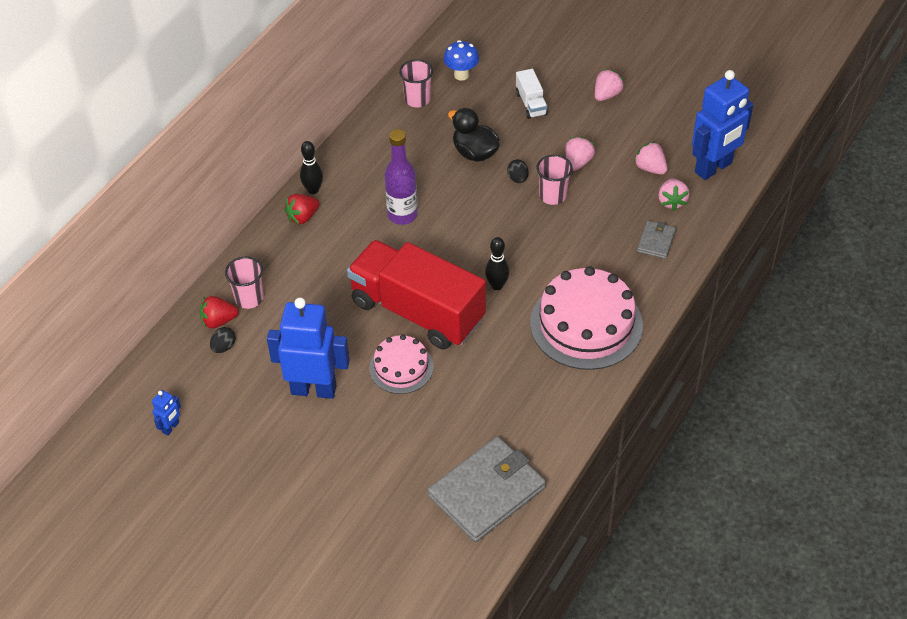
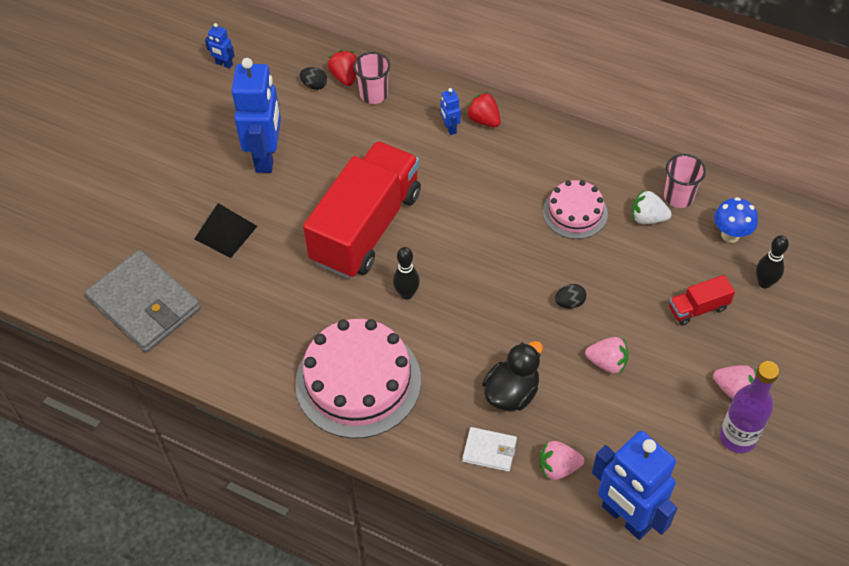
camera: 85 degrees right, 5 degrees up
(307, 242) = (450, 128): none -> blue robot
(313, 190) = (522, 123): black bowling pin -> black bowling pin (764, 283)
(401, 367) = (294, 221): pink cake -> pink cake (575, 212)
(402, 215) = (498, 201): purple bottle -> purple bottle (737, 437)
(406, 424) = (226, 232): none -> black pyramid
(436, 121) = (647, 218): none -> white strawberry
(475, 153) = (603, 258): black duck -> black duck (511, 393)
(531, 104) = (698, 308): white truck -> red truck
(553, 196) = (548, 339): pink cup -> none
(650, 168) = (611, 442): pink strawberry -> none
(656, 241) = (489, 451): grey wallet -> white wallet

